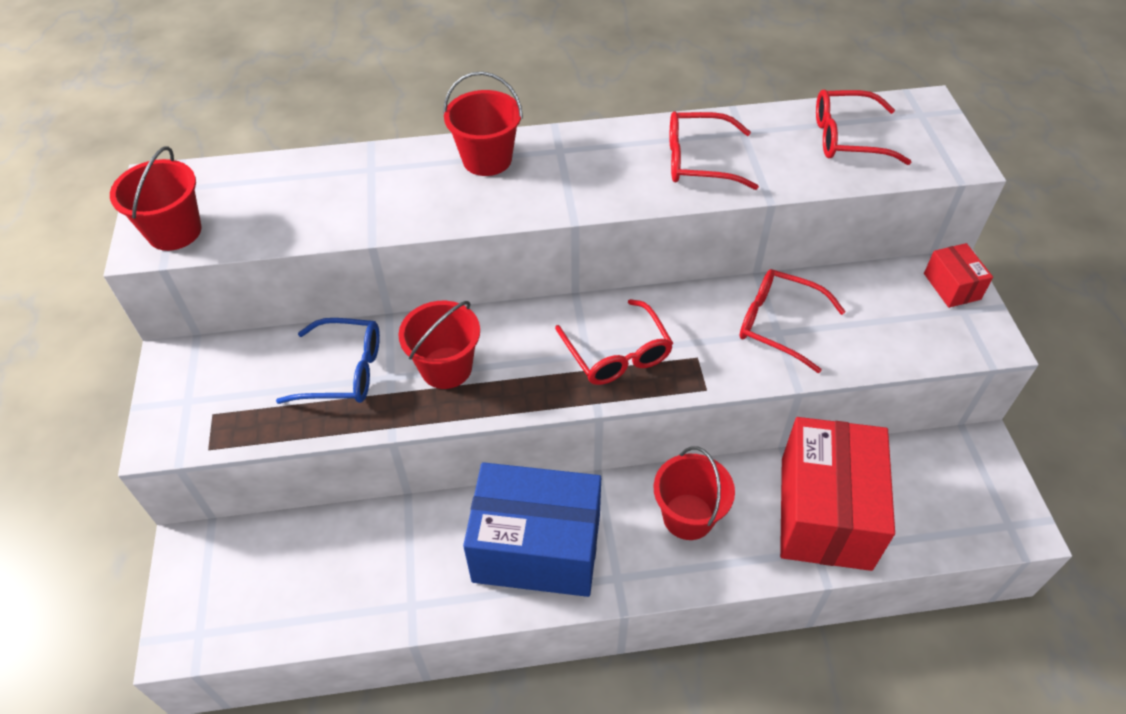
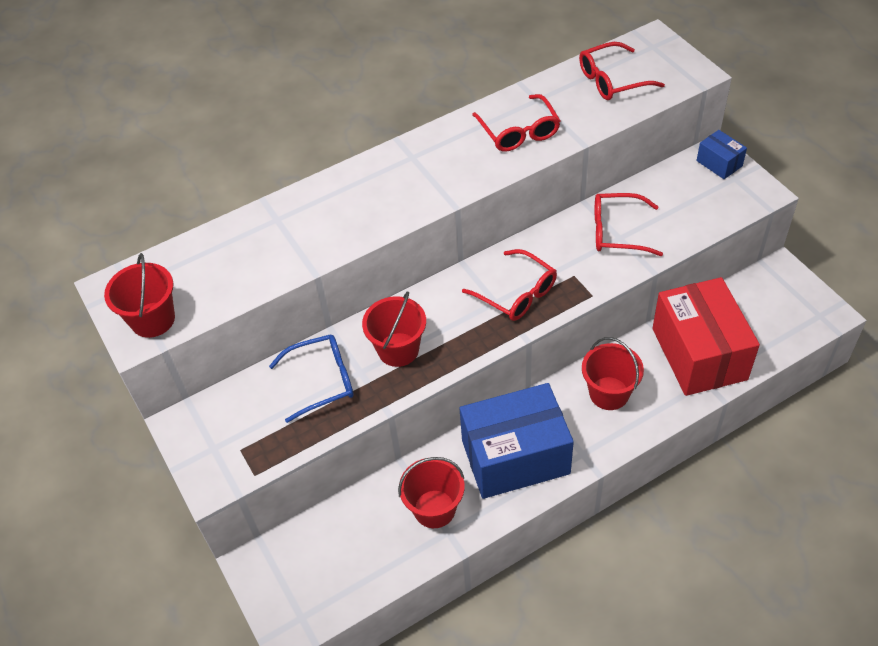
camera: 20 degrees left, 0 degrees up
(487, 159) = (362, 182): red bucket -> red bucket (434, 509)
(699, 161) = (518, 131): red glasses -> red glasses turned 90 degrees counterclockwise
(952, 286) = (719, 163): red box -> blue box

